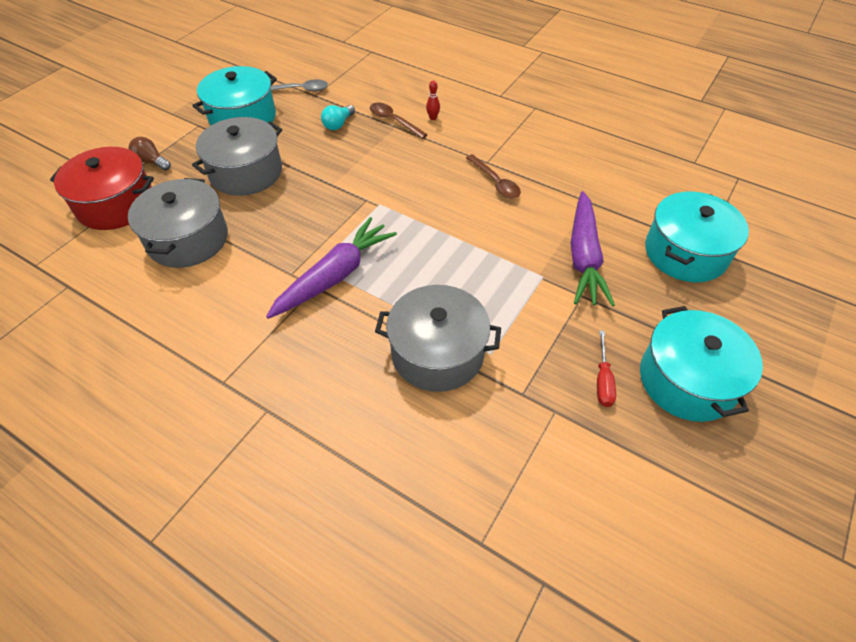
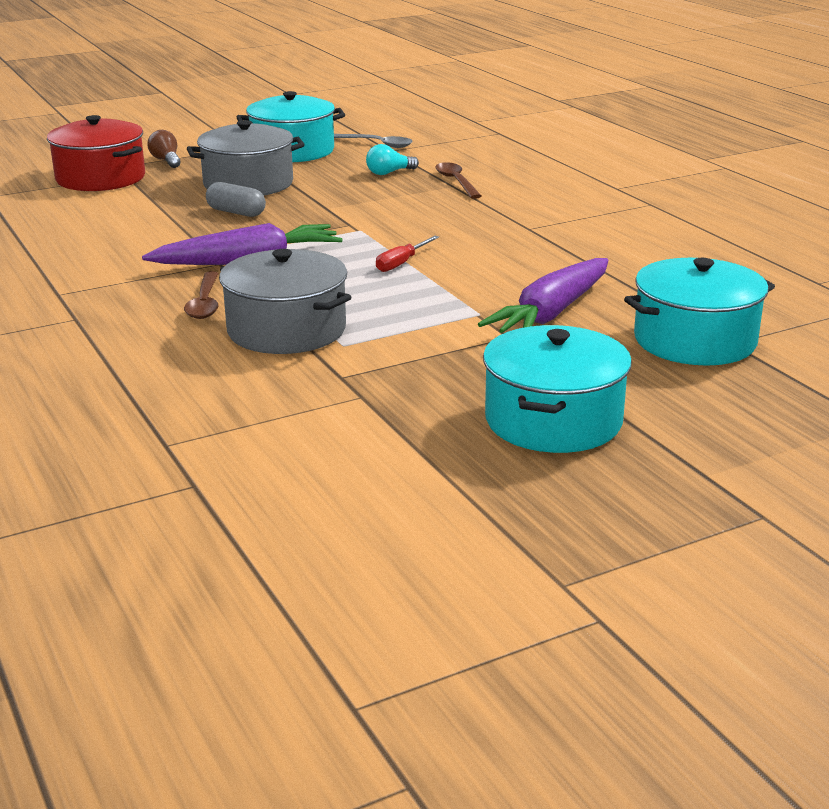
camera: 30 degrees right, 25 degrees down
(188, 239) = (138, 210): grey pot -> none
(269, 214) = (236, 212): none -> grey capsule
(433, 118) = (506, 188): red bowling pin -> none
(495, 182) = (517, 243): brown spoon -> brown spoon (205, 303)
(603, 380) = (447, 393): red screwdriver -> red screwdriver (401, 263)

